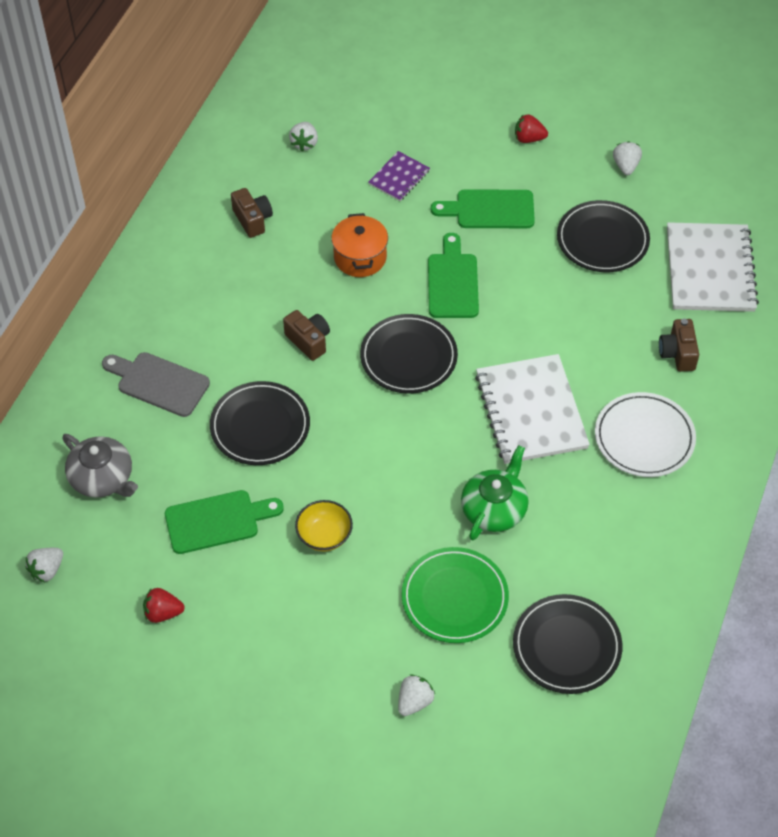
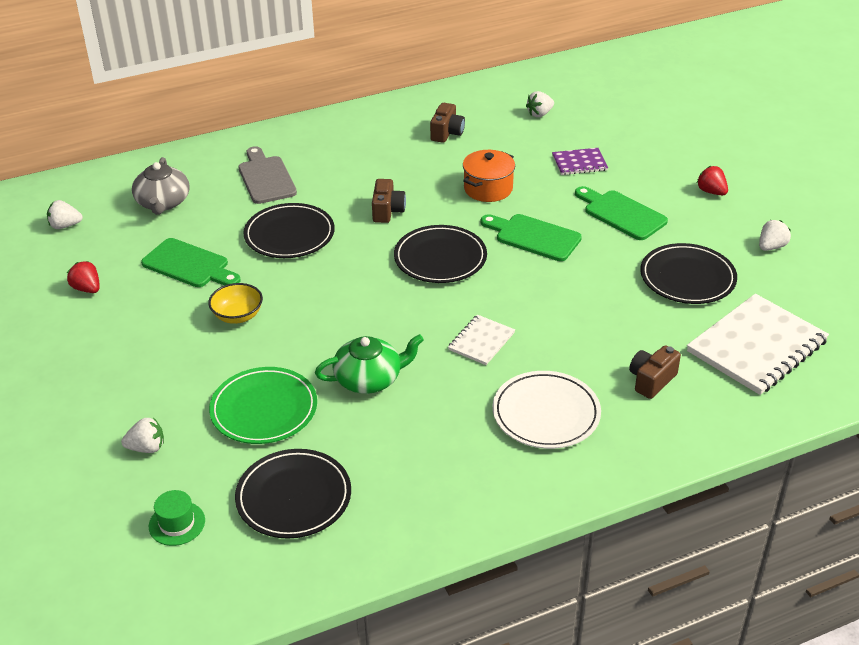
camera: 45 degrees right, 15 degrees down
(452, 282) = (533, 237): green cutting board -> green cutting board turned 105 degrees counterclockwise
(517, 736) = (177, 523): none -> green hat
(530, 411) = (481, 341): white notebook -> white notebook, size x0.50

